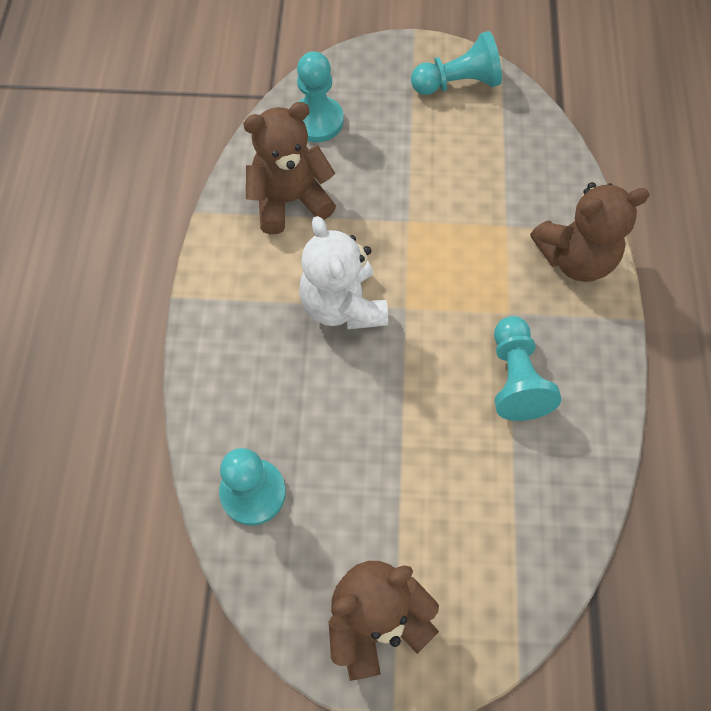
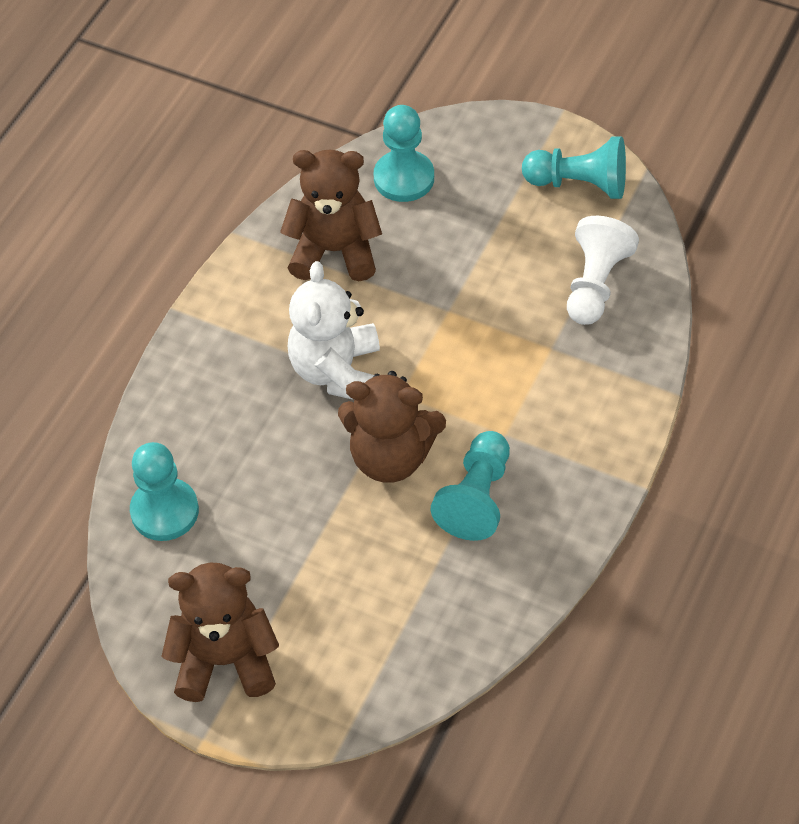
camera: 25 degrees right, 10 degrees down
(513, 161) = (595, 284): none -> white pawn
(575, 258) = (607, 404): brown teddy bear -> brown teddy bear (391, 457)

